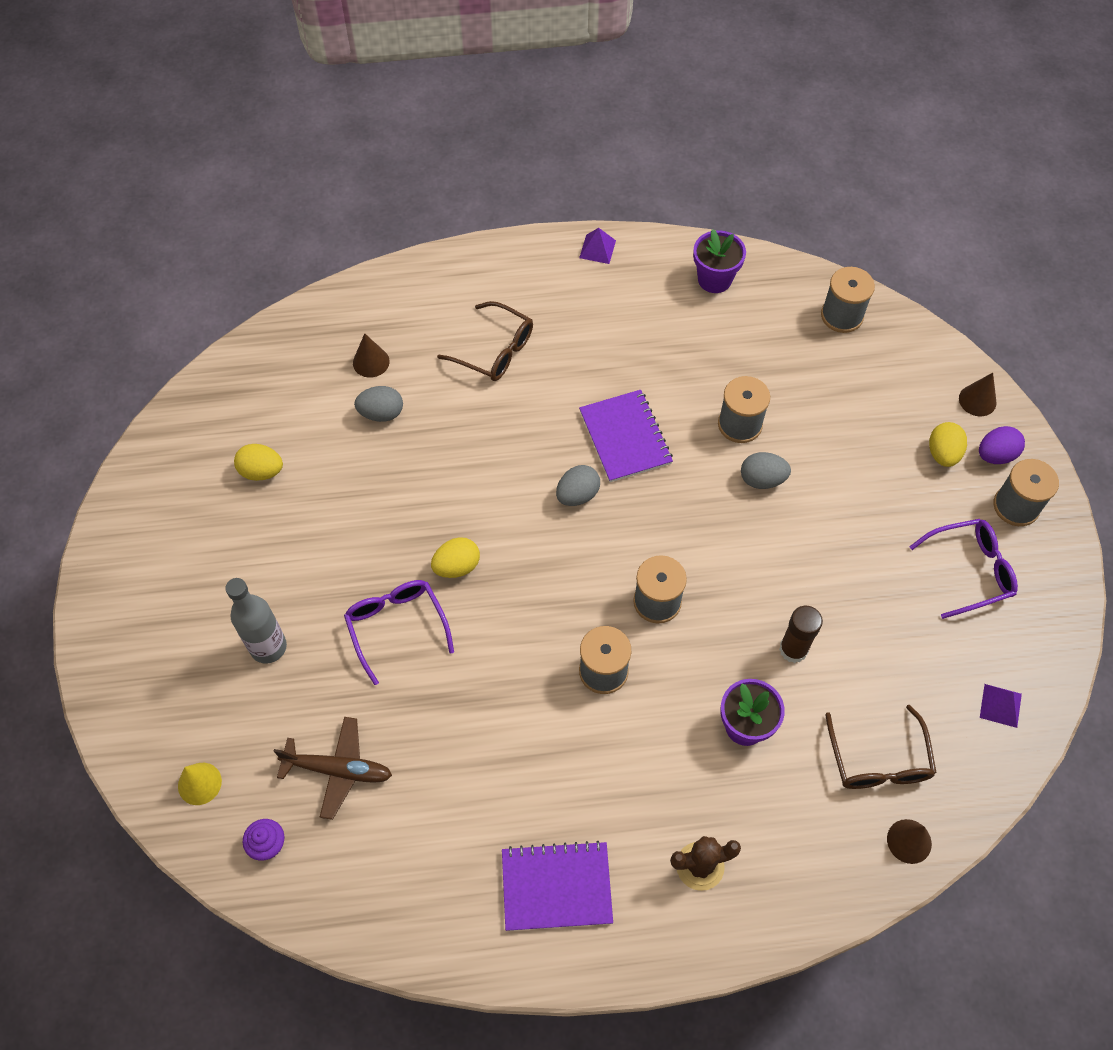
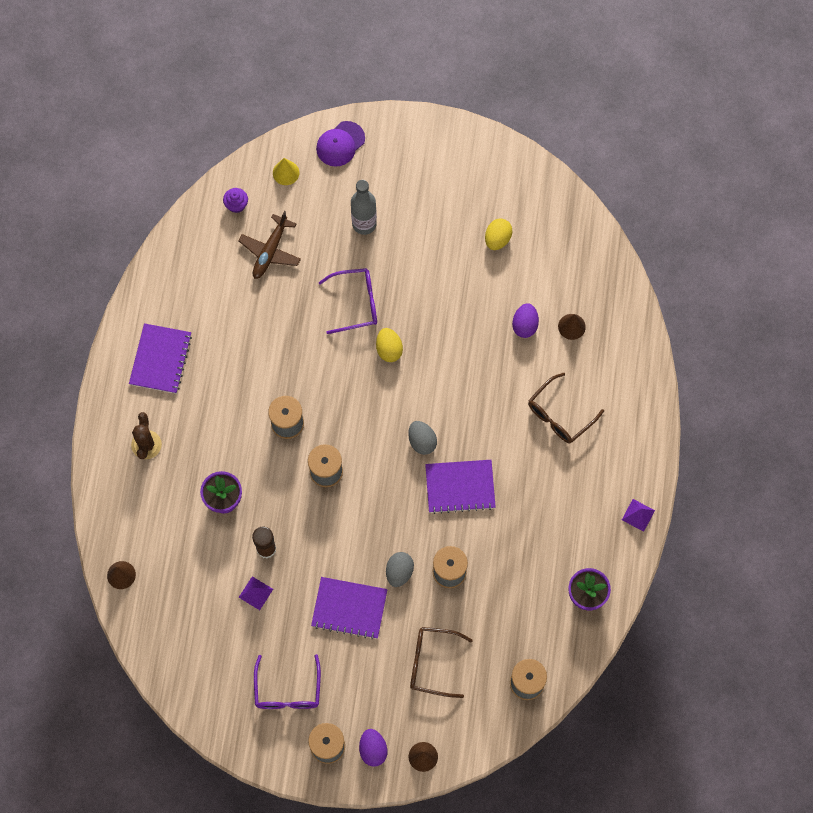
camera: 105 degrees right, 10 degrees up
(139, 715) = (340, 144): none -> purple cap
(381, 413) = (524, 325): grey egg -> purple egg
(832, 525) = (349, 608): none -> purple notebook
(878, 760) = (176, 576): brown glasses -> brown glasses (432, 663)
(943, 453) = (385, 711): yellow egg -> none
(1000, 705) = (187, 669): purple pyramid -> purple pyramid (255, 593)

